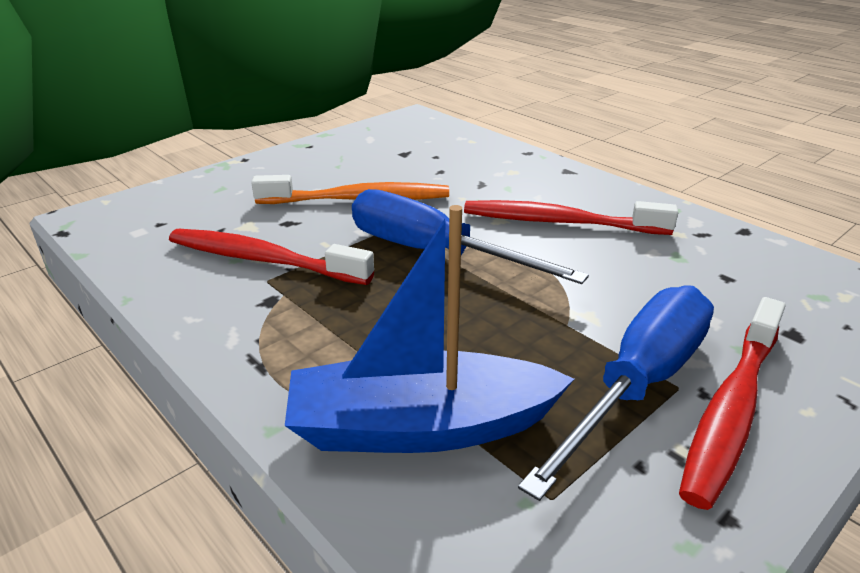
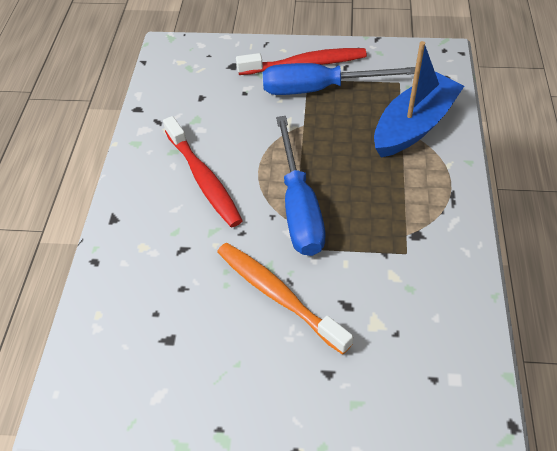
camera: 130 degrees left, 20 degrees up
(263, 260) = (395, 273): red toothbrush -> none
(421, 427) = (414, 126): blue boat -> blue boat turned 90 degrees counterclockwise

